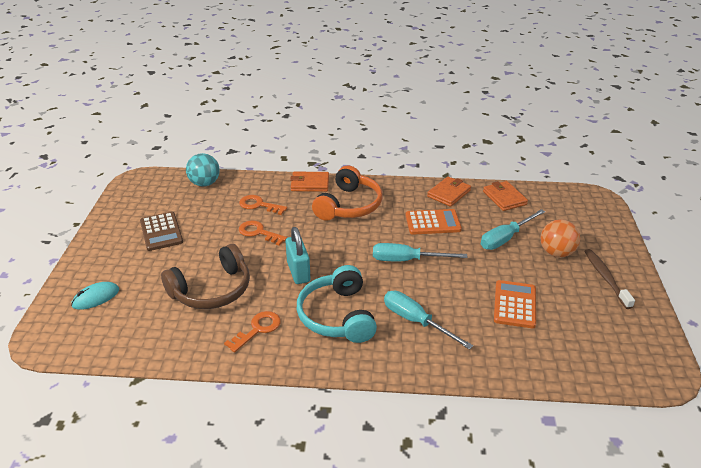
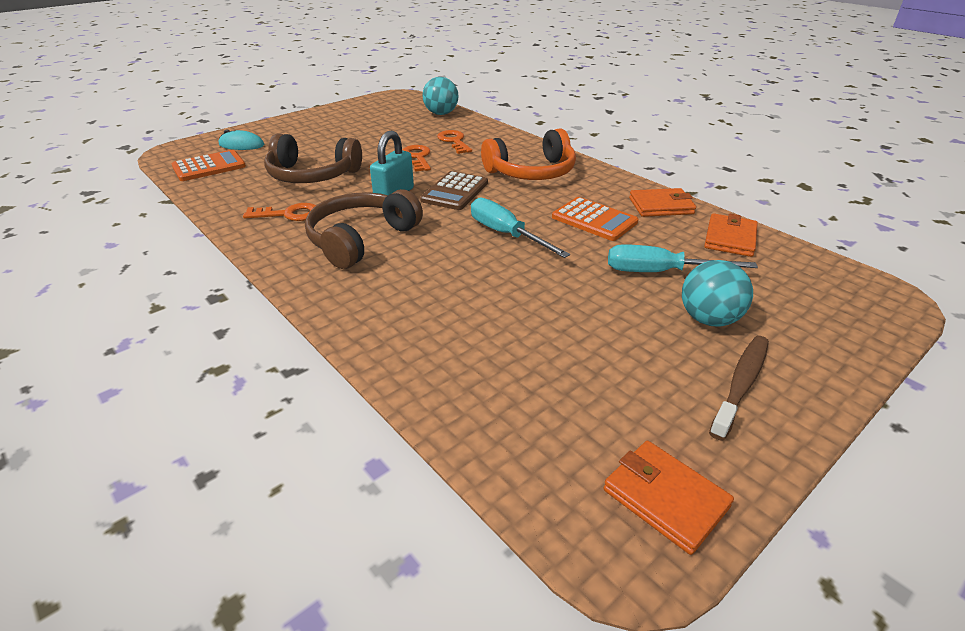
camera: 45 degrees right, 0 degrees up
(161, 232) = (353, 128): brown calculator -> brown calculator (454, 191)
(310, 184) = (526, 144): orange wallet -> orange wallet (665, 498)
(337, 316) = (361, 239): turquoise headphones -> brown headphones
(416, 321) = (417, 283): turquoise screwdriver -> none
(515, 304) = (552, 333): orange calculator -> orange calculator (209, 167)
(556, 253) = (708, 319): orange ball -> turquoise ball

